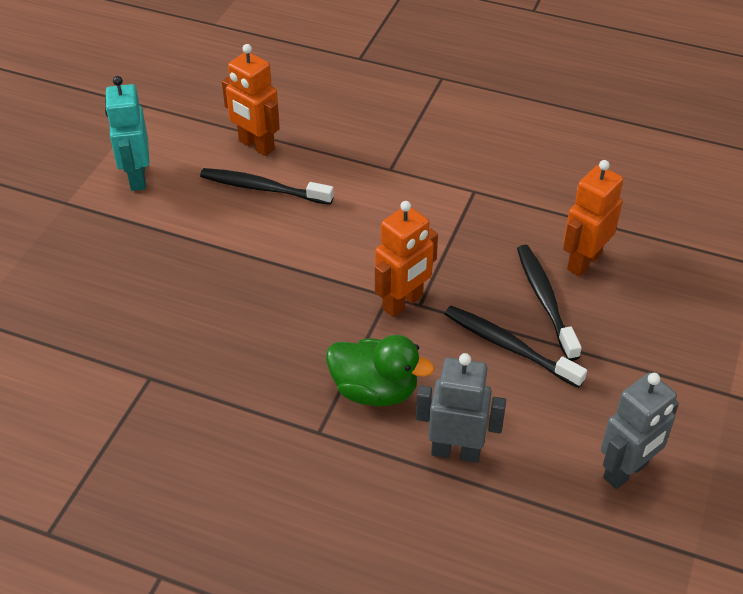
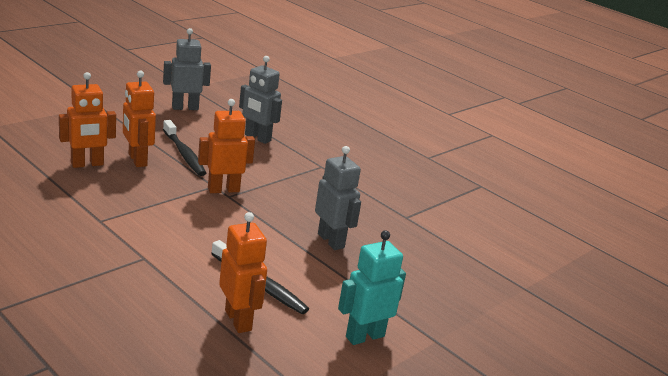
camera: 160 degrees left, 20 degrees down
(137, 177) = (364, 336): turquoise robot -> turquoise robot turned 135 degrees counterclockwise
(225, 282) = (331, 241): none -> grey robot
(374, 390) = (278, 167): green duck -> none
(545, 300) = (137, 160): black toothbrush -> orange robot

